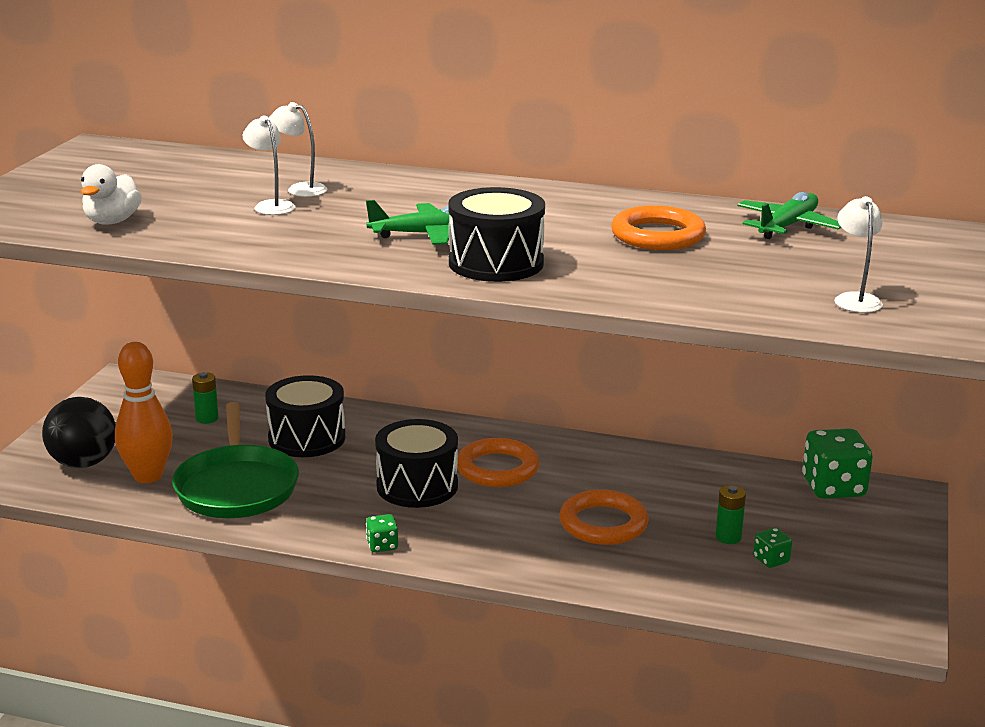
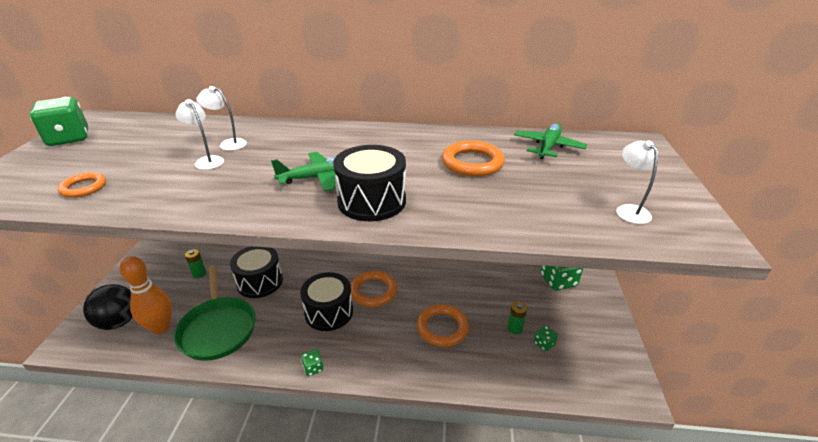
camera: 10 degrees left, 10 degrees up
(72, 167) = (69, 139): none -> green dice
(112, 221) = (84, 187): white duck -> orange ring

